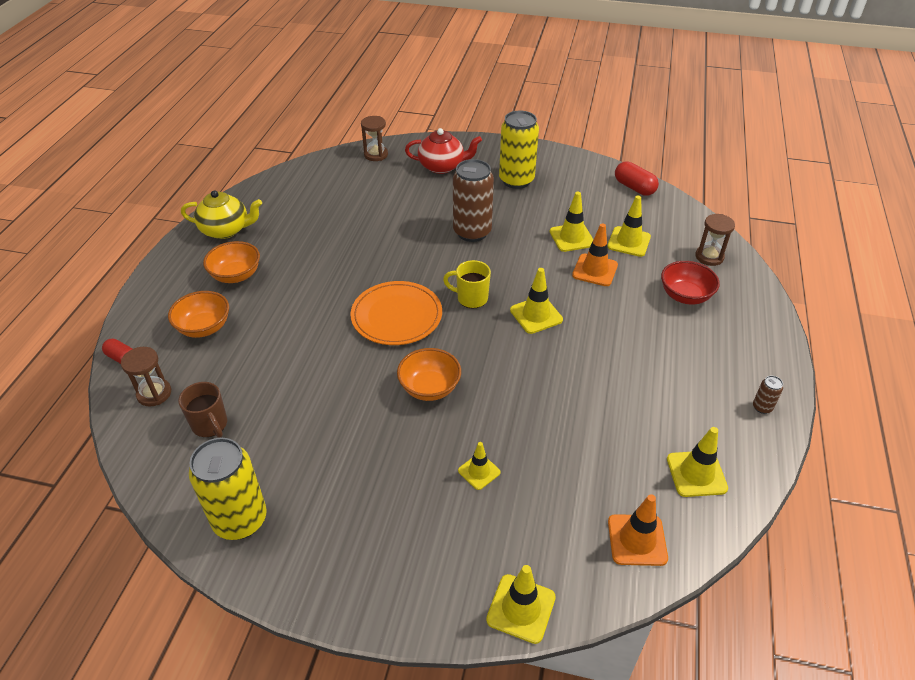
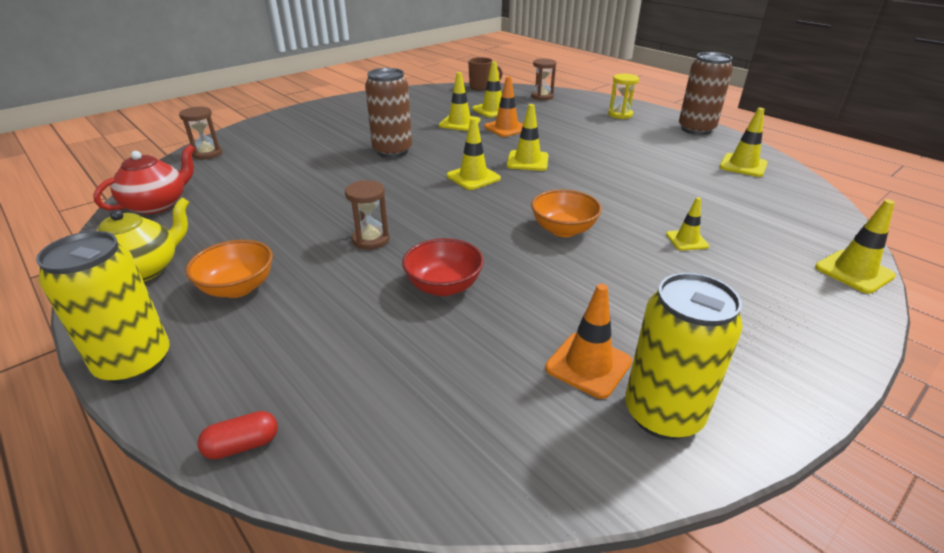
camera: 55 degrees left, 10 degrees down
(154, 393) = (360, 430): brown hourglass -> brown hourglass (371, 240)
(204, 327) = (292, 342): orange bowl -> none
(210, 425) = (477, 391): brown mug -> brown mug (481, 87)
(396, 316) = (449, 215): orange plate -> none
(442, 166) = (286, 135): red teapot -> red teapot (157, 205)
(471, 298) = (473, 177): yellow mug -> yellow traffic cone
(516, 180) = (360, 118): yellow can -> yellow can (135, 363)
(634, 187) = (440, 91): red capsule -> none
(637, 540) = (797, 204): orange traffic cone -> orange traffic cone (588, 365)
(685, 296) = (570, 114): red bowl -> red bowl (444, 286)
(731, 332) = (620, 115): none -> yellow hourglass
(762, 407) = (696, 129): brown can -> brown can, size x2.41

